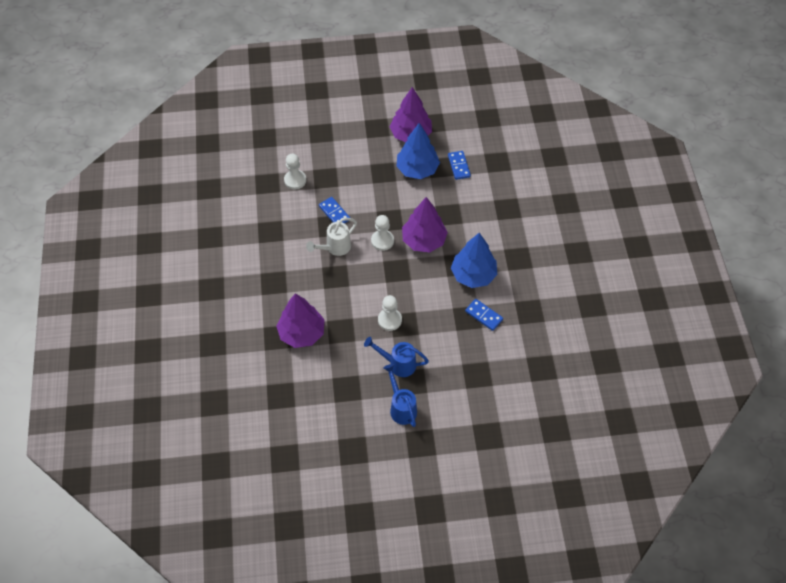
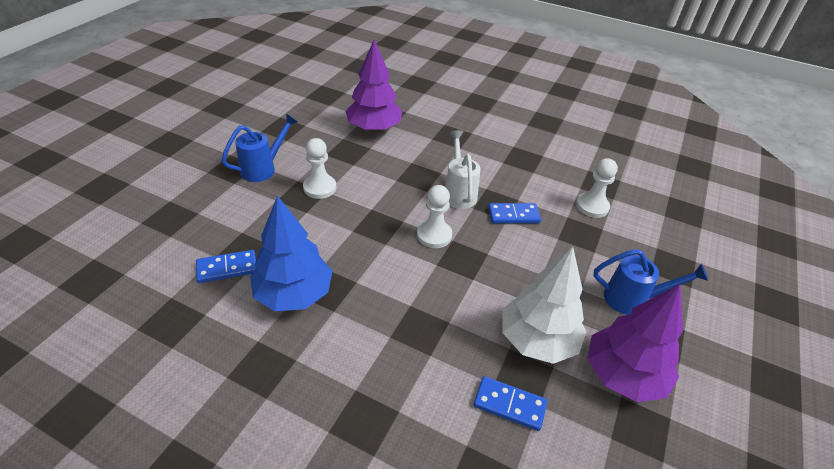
camera: 120 degrees right, 15 degrees down
(401, 407) = (218, 149): blue watering can -> blue watering can (633, 300)
(417, 169) = (537, 340): blue tree -> white tree
(423, 240) = (398, 274): purple tree -> none

